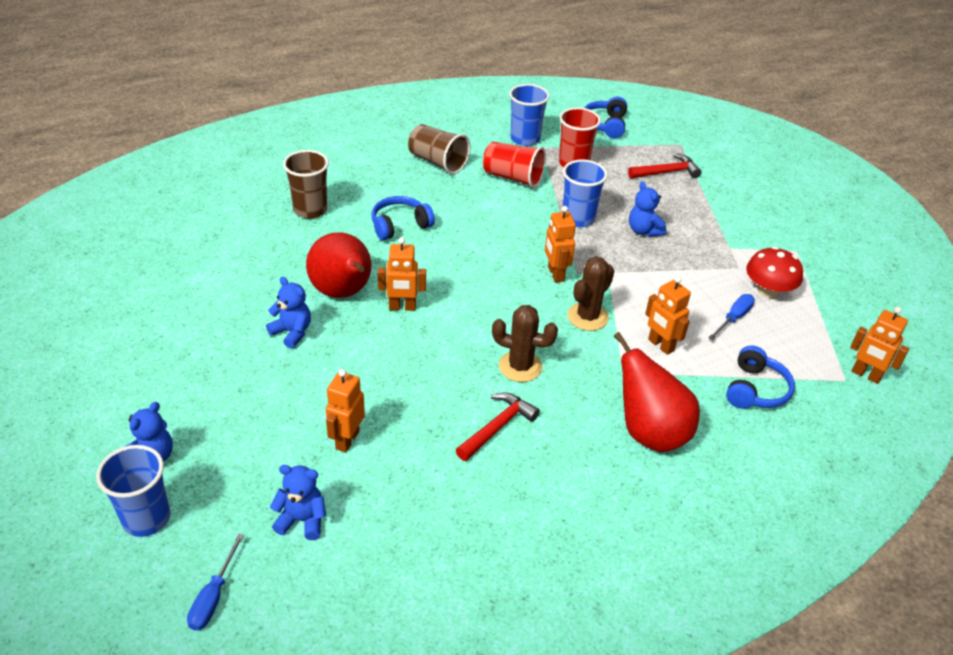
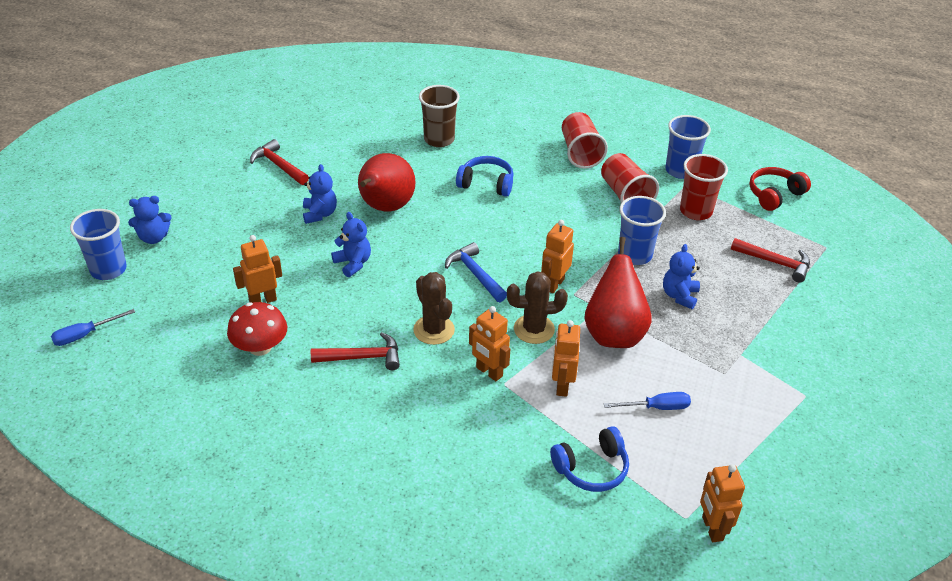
camera: 45 degrees right, 0 degrees up
(190, 312) = (279, 165): none -> red hammer
(302, 520) = (178, 328): blue teddy bear -> blue teddy bear (353, 263)
(402, 307) = (410, 240): orange robot -> orange robot (489, 372)
(438, 162) = (580, 153): brown cup -> red cup
(490, 302) = (475, 274): none -> blue hammer
(605, 125) = (774, 195): blue headphones -> red headphones
(649, 432) = (461, 436): red pear -> red pear (614, 333)
(768, 291) = (723, 408): red mushroom -> red mushroom (260, 347)

